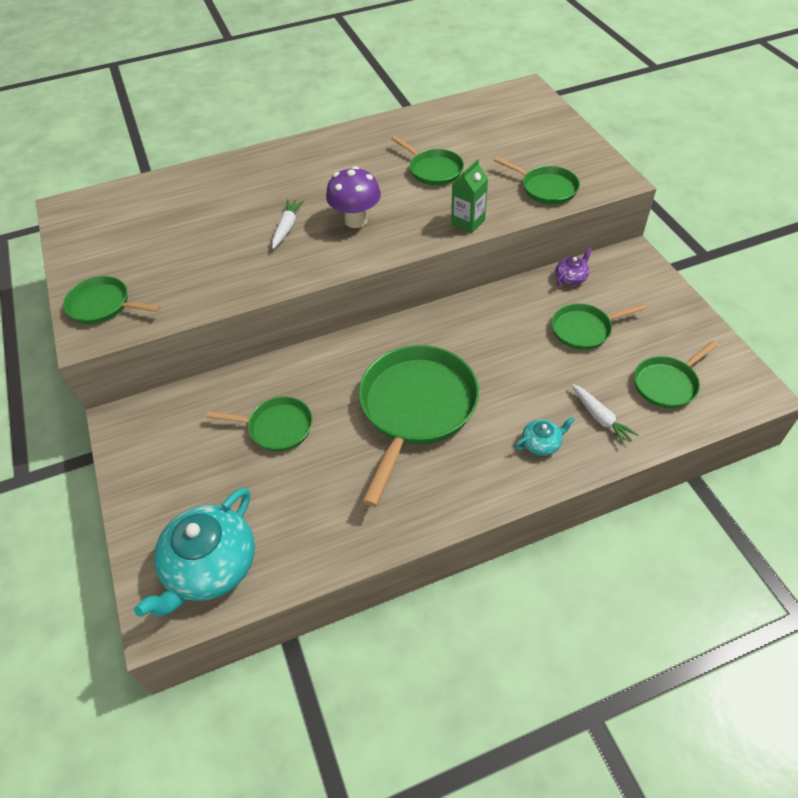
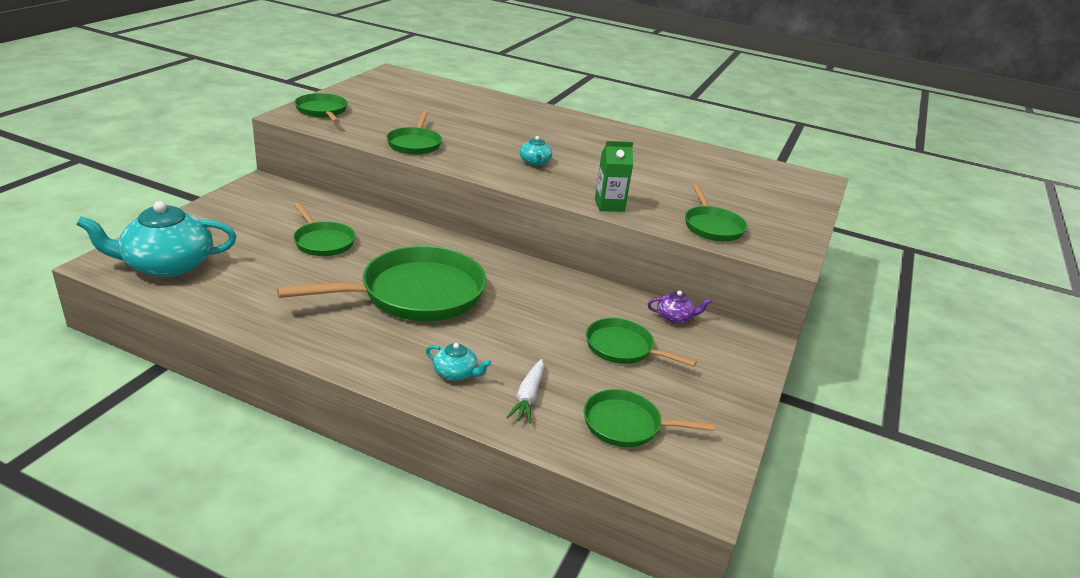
camera: 40 degrees right, 20 degrees down
(287, 228) = (485, 141): white carrot -> none
(356, 220) = (535, 162): purple mushroom -> turquoise teapot
(433, 170) = (643, 173): green pan -> green pan (415, 144)

